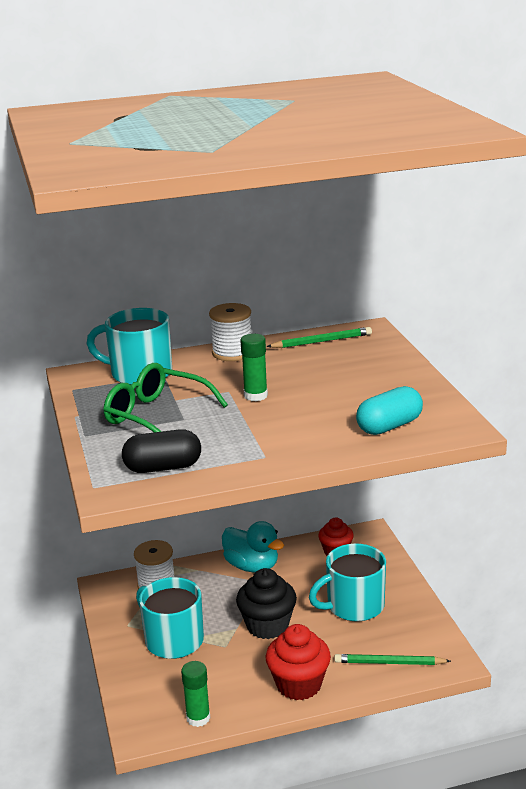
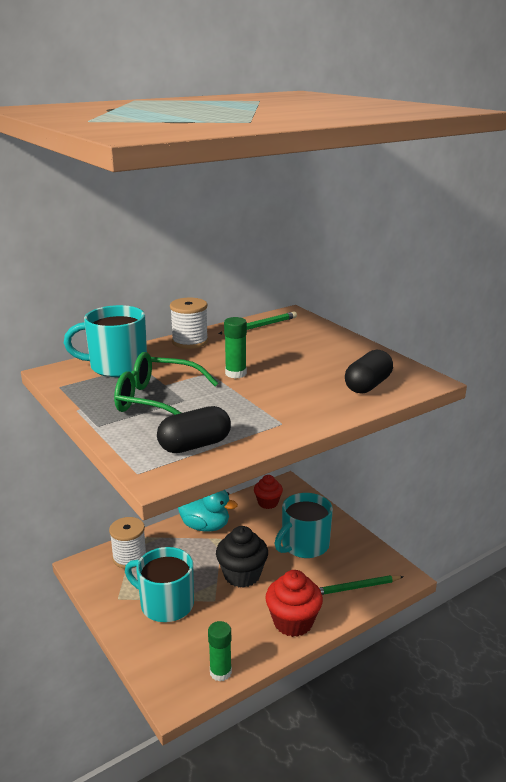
camera: 20 degrees left, 0 degrees up
(389, 426) = (368, 385): turquoise capsule -> black capsule

